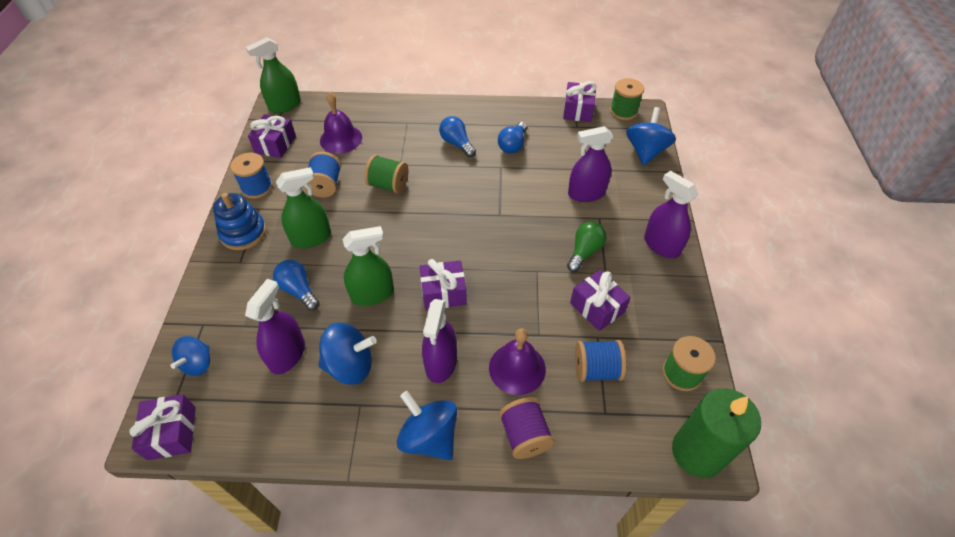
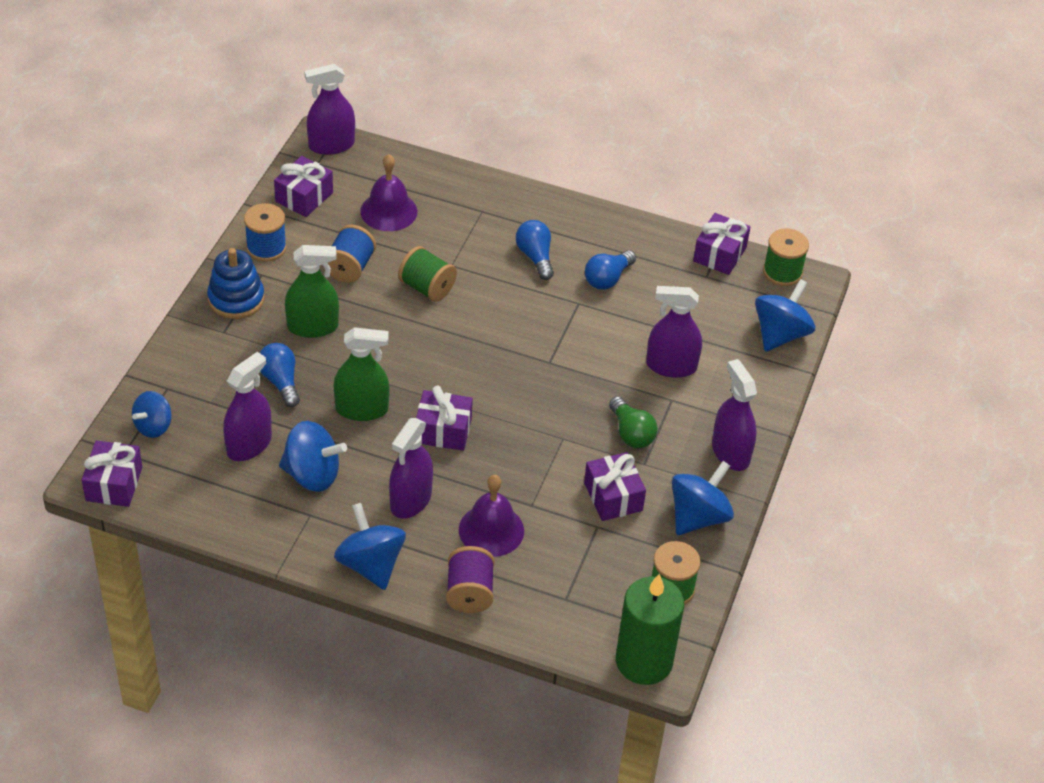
camera: 15 degrees right, 5 degrees down
(285, 105) = (331, 145): green spray bottle -> purple spray bottle
(584, 252) = (631, 433): green light bulb -> green light bulb turned 105 degrees clockwise
(596, 369) = (578, 557): blue spool -> none
(667, 304) = (698, 517): none -> blue spinning top

